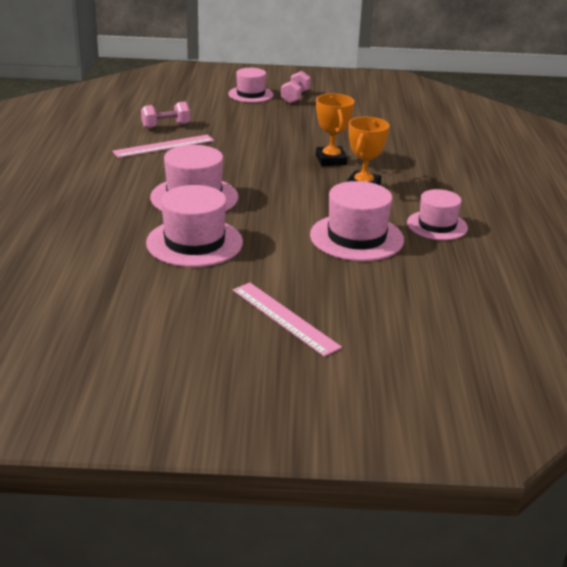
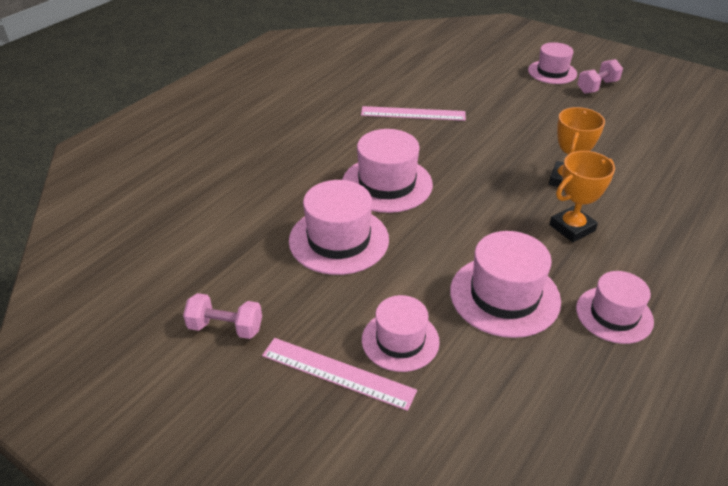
camera: 35 degrees right, 10 degrees up
(166, 126) = (435, 90): pink dumbbell -> pink dumbbell (225, 327)
(285, 318) = (338, 373): pink ruler -> pink ruler turned 60 degrees counterclockwise
(310, 285) = (400, 340): none -> pink hat

